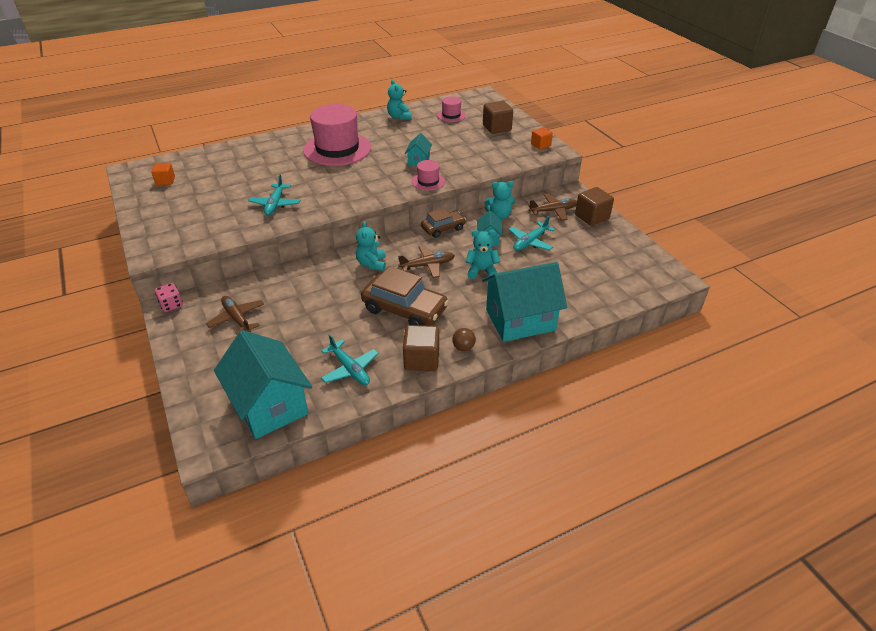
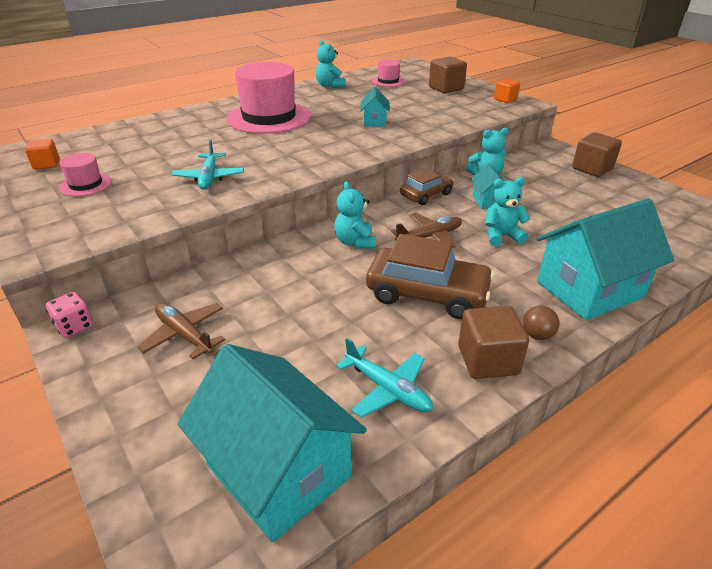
camera: 10 degrees left, 5 degrees down
(428, 181) = (398, 140): pink hat -> pink hat (86, 184)
(530, 242) = (540, 199): turquoise plane -> none
(553, 211) = (544, 166): brown plane -> none

